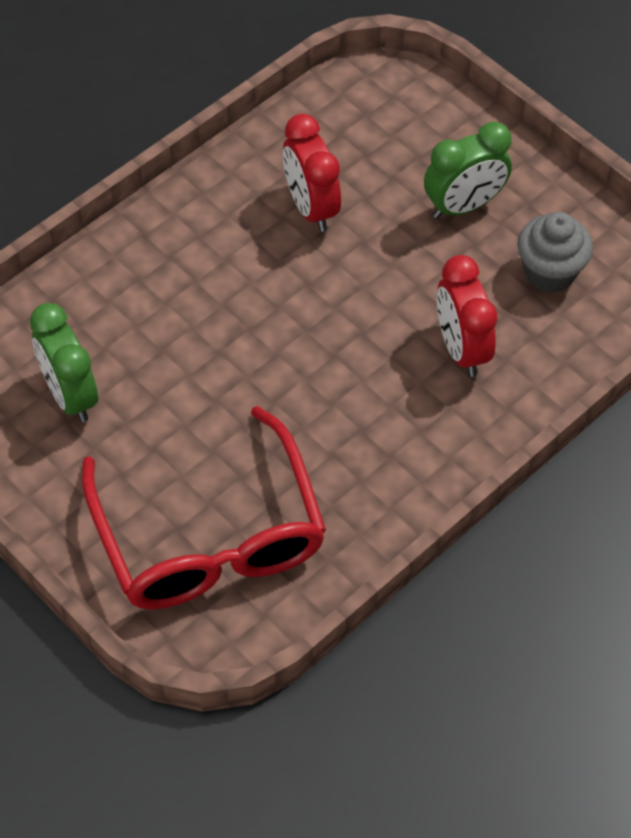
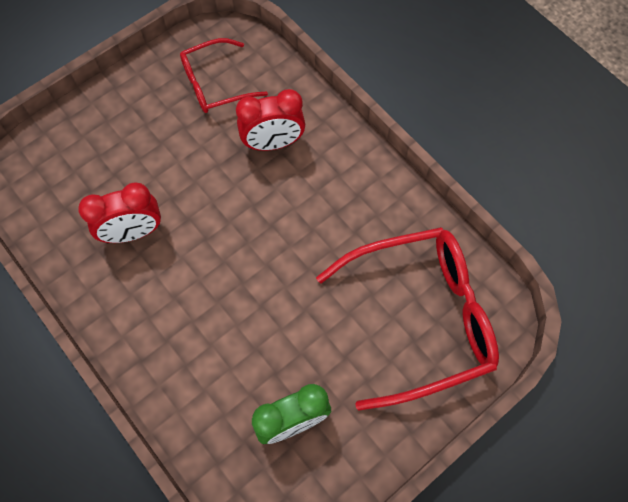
camera: 85 degrees left, 10 degrees up
(463, 205) = (149, 130): green clock -> none
(549, 272) = (215, 84): grey cupcake -> red glasses

